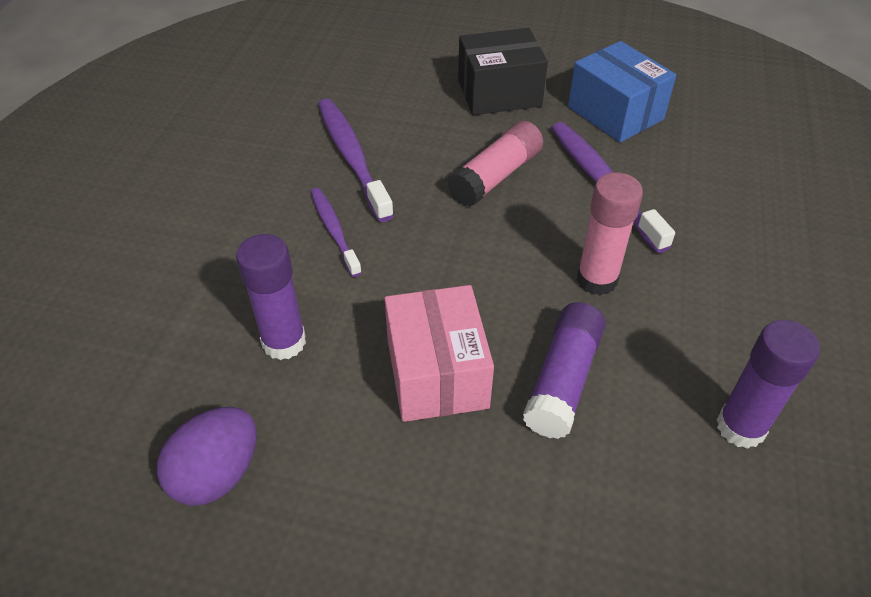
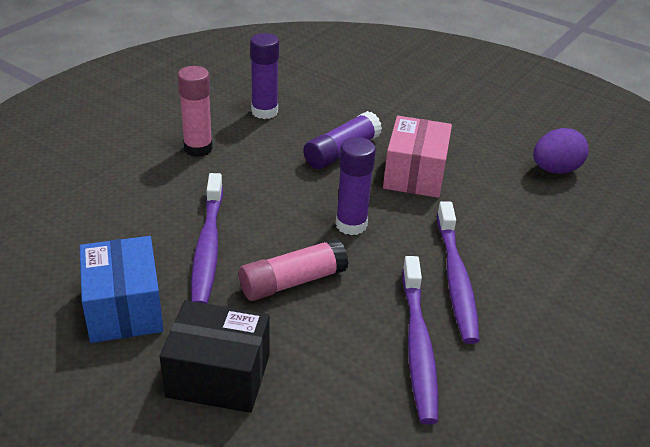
camera: 160 degrees left, 10 degrees down
(284, 342) = (509, 216): purple glue stick -> purple glue stick (351, 225)
(334, 231) = (455, 279): purple toothbrush -> purple toothbrush, size x1.63
(596, 280) = (277, 188): pink glue stick -> pink glue stick (198, 148)

